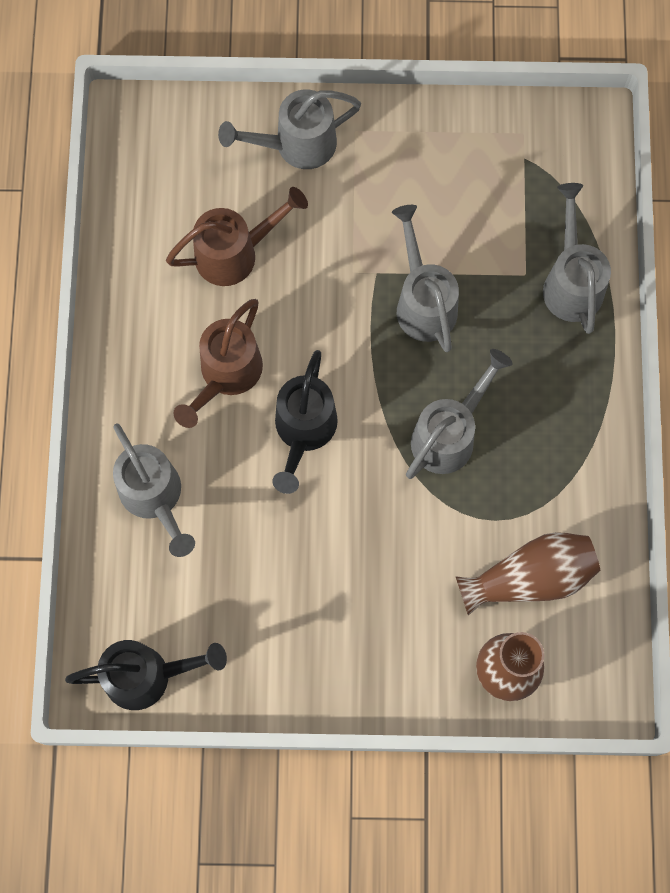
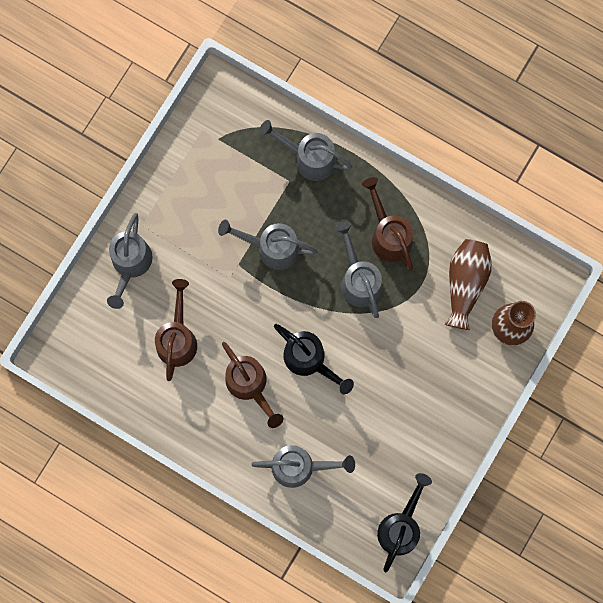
camera: 60 degrees left, 5 degrees up
(533, 440) = (388, 235): none -> brown watering can

